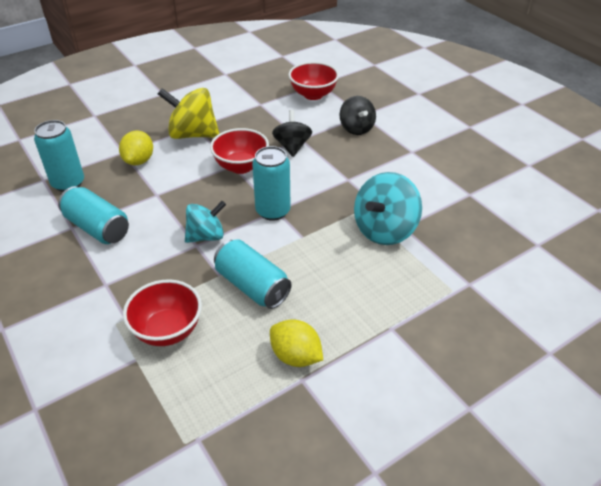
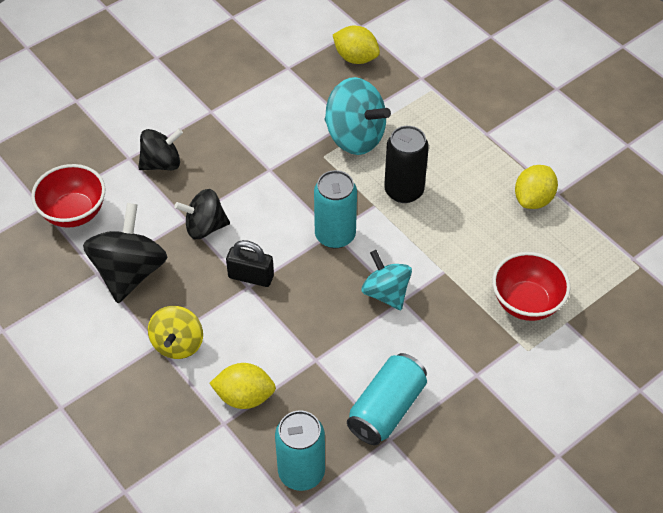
camera: 95 degrees left, 10 degrees up
(192, 134) = (178, 344): yellow spinning top -> yellow spinning top, size x0.65
(241, 166) = (251, 277): red bowl -> black padlock
(252, 286) = (454, 241): turquoise can -> none
(258, 116) = (129, 272): none -> black spinning top
(317, 257) = (404, 191): none -> black can
(490, 238) = (356, 58): none -> yellow lemon

